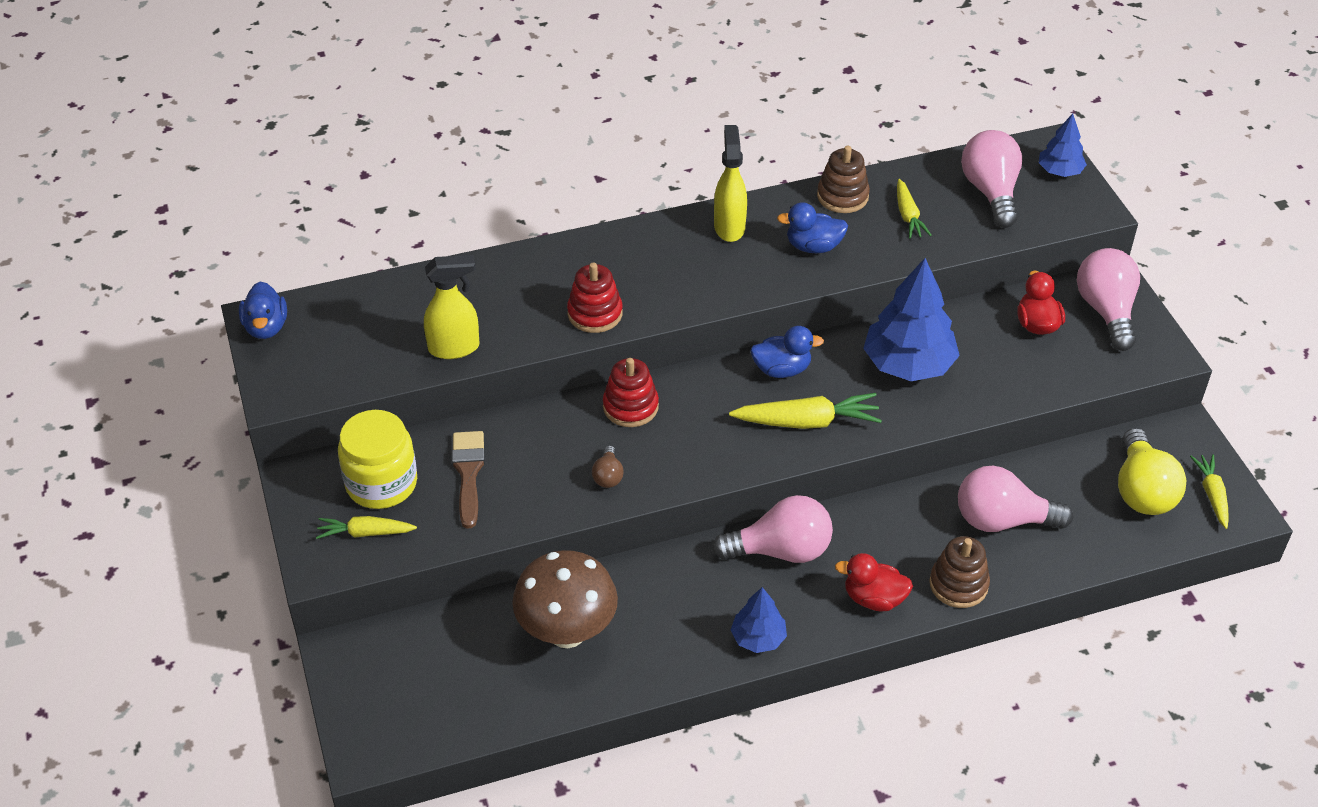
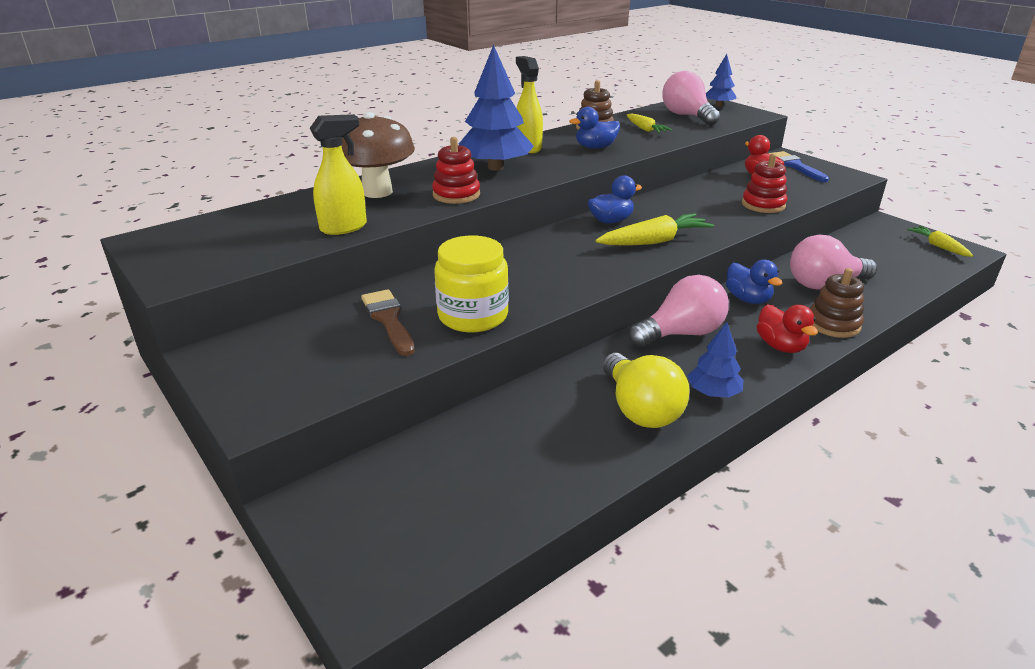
camera: 20 degrees left, 15 degrees down
(266, 327) = (151, 243): blue duck -> blue duck (747, 299)
(365, 533) = (300, 380): yellow carrot -> none
(381, 483) = (303, 342): yellow jar -> yellow jar (473, 316)
(567, 632) = (537, 430): brown mushroom -> brown mushroom (377, 192)
(608, 476) = (519, 297): brown light bulb -> none
(630, 407) = (509, 257): red stacking toy -> red stacking toy (763, 205)
(873, 598) = (780, 346): red duck -> red duck turned 105 degrees counterclockwise
(908, 364) = (697, 205): blue tree -> blue tree (495, 167)
(1106, 311) = (795, 166): pink light bulb -> blue brush
(1142, 490) = (894, 252): yellow light bulb -> yellow light bulb (640, 409)

